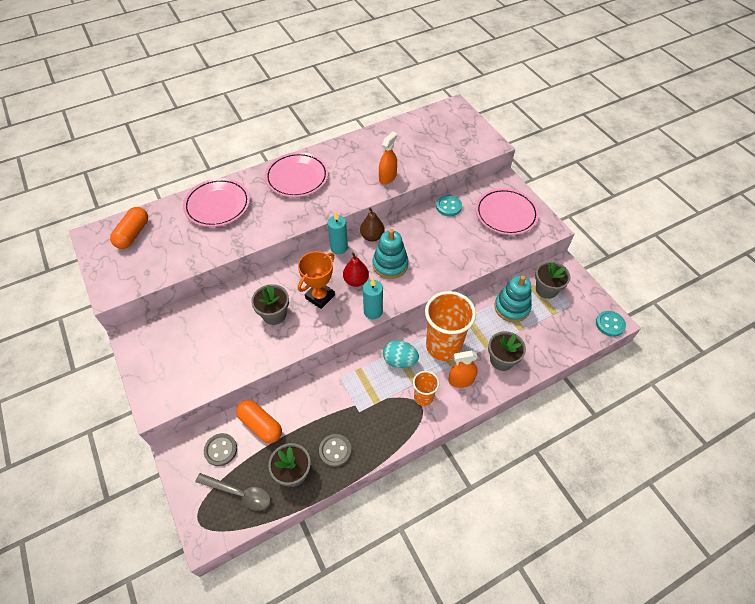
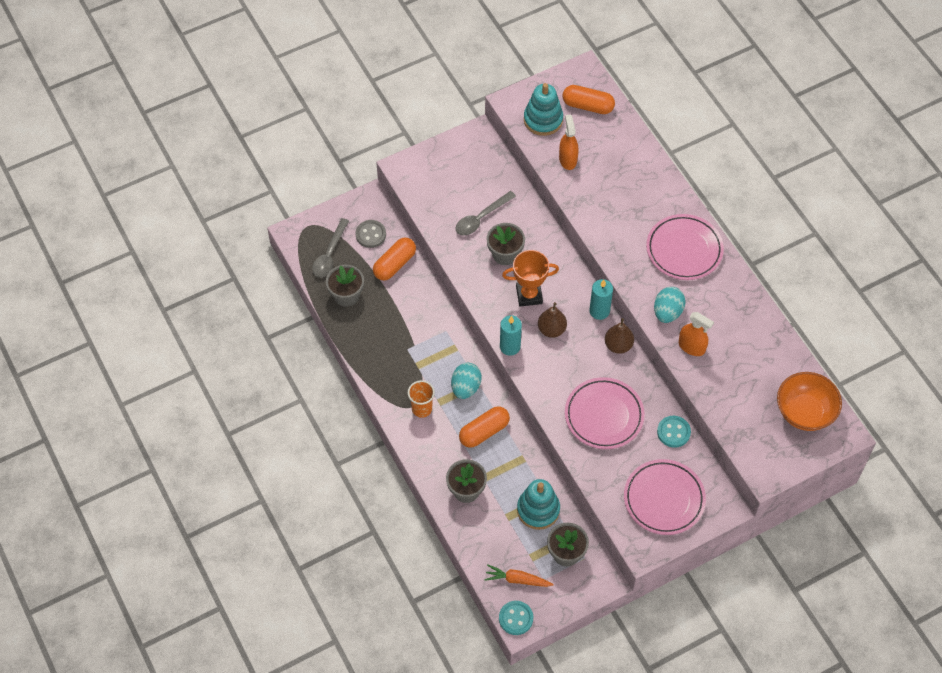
camera: 90 degrees right, 5 degrees up
(217, 205) = (633, 176): pink plate -> pink plate (604, 415)
(230, 334) = (481, 218): none -> grey spoon
(320, 296) = (529, 295): orange trophy -> orange trophy turned 45 degrees counterclockwise
(335, 450) = (367, 329): grey button -> none
(355, 190) = (667, 312): none -> turquoise egg
(356, 281) = (551, 329): red pear -> brown pear
(390, 265) = (576, 364): turquoise stacking toy -> turquoise stacking toy (543, 120)
(440, 123) = (804, 412): none -> orange bowl
(443, 346) = (484, 431): orange cup -> orange capsule
(461, 380) = (441, 446): orange spray bottle -> orange spray bottle (568, 159)
(576, 323) = (517, 580): none -> orange carrot

